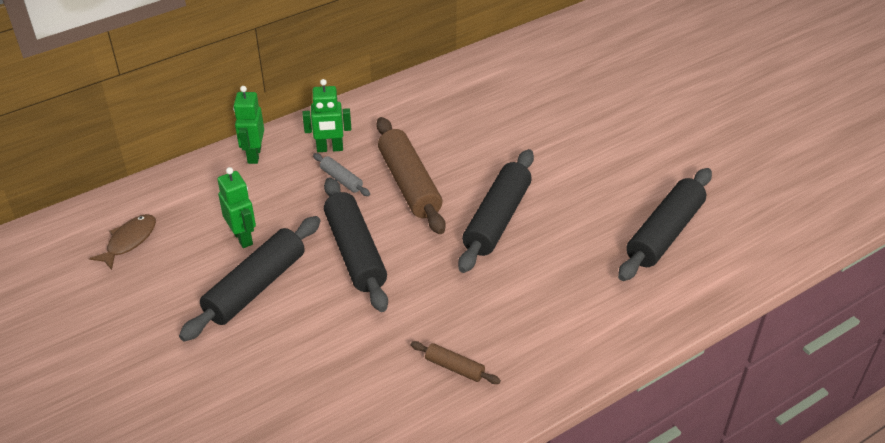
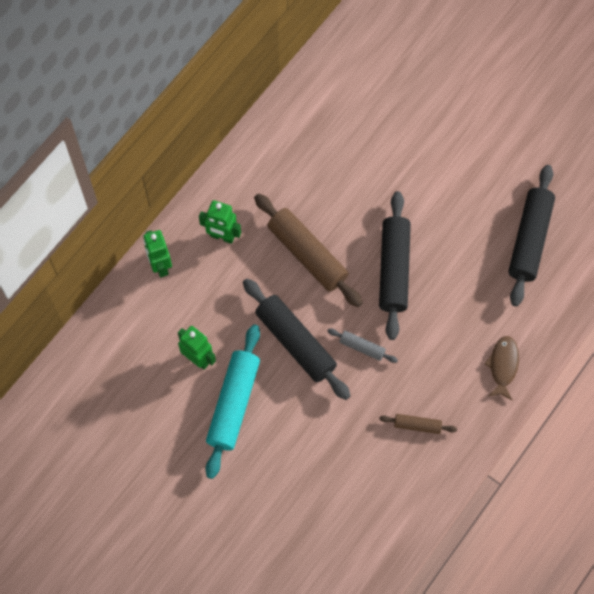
camera: 20 degrees left, 25 degrees up
(129, 241) = (107, 394): brown fish -> brown fish (503, 366)
(255, 287) = (234, 404): black rolling pin -> turquoise rolling pin
(330, 149) = (222, 236): green robot -> green robot turned 45 degrees clockwise
(341, 179) = (248, 269): grey rolling pin -> grey rolling pin (362, 347)

